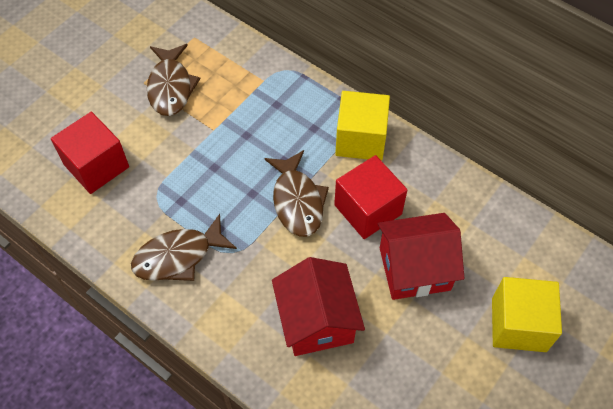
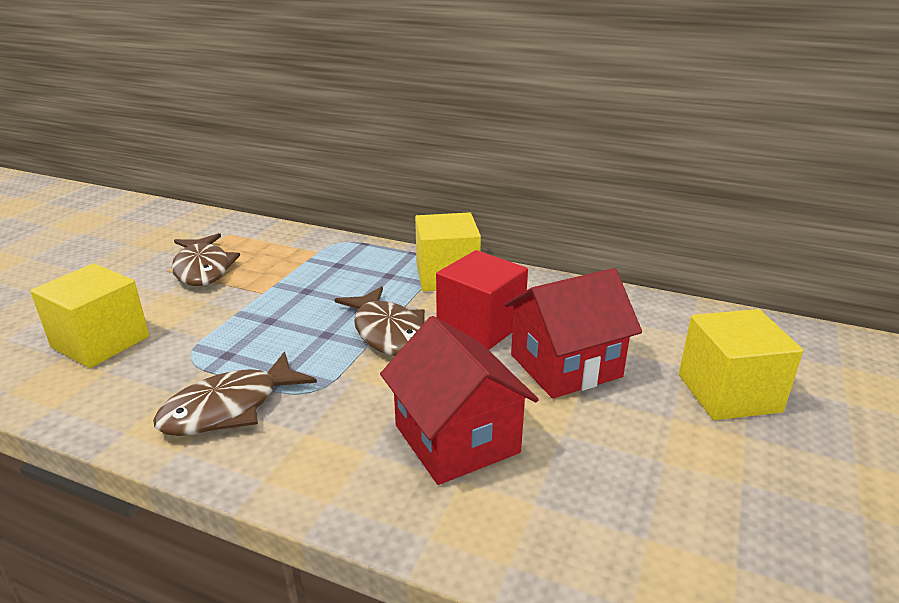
camera: 15 degrees left, 30 degrees down
(96, 166) = (100, 342): red cube -> yellow cube

